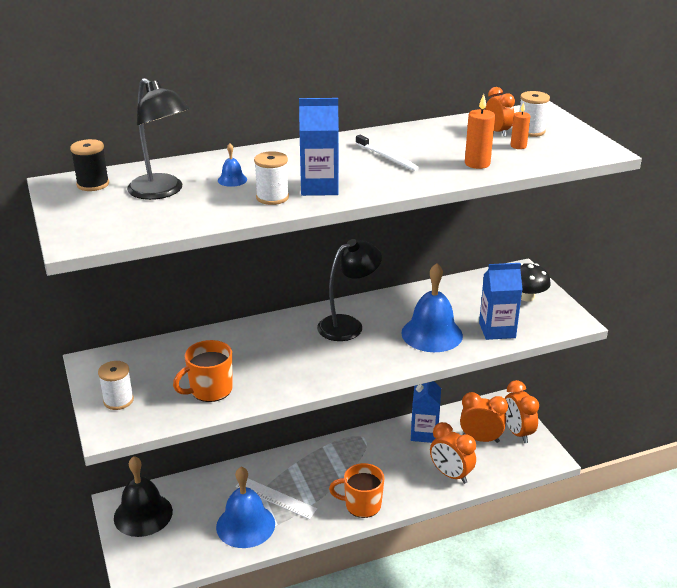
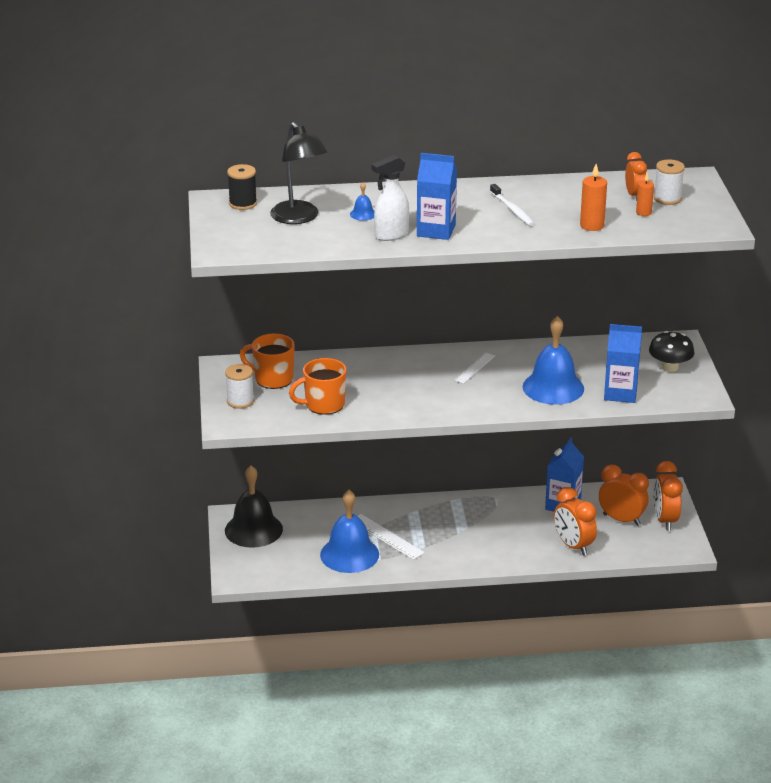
camera: 15 degrees right, 0 degrees up
(272, 197) = (391, 235): white spool -> white spray bottle
(348, 325) = (474, 368): black lamp -> white ruler
(361, 505) = (470, 557): orange mug -> orange mug (272, 379)

